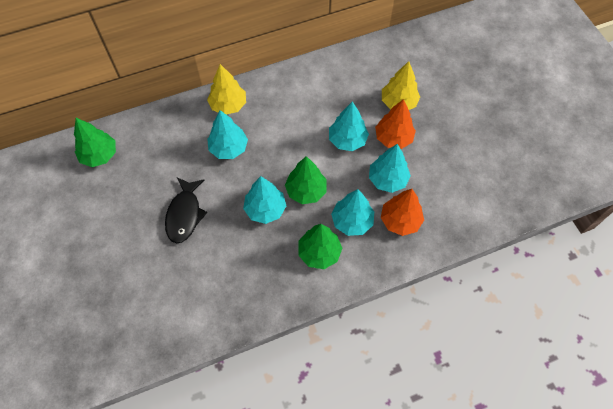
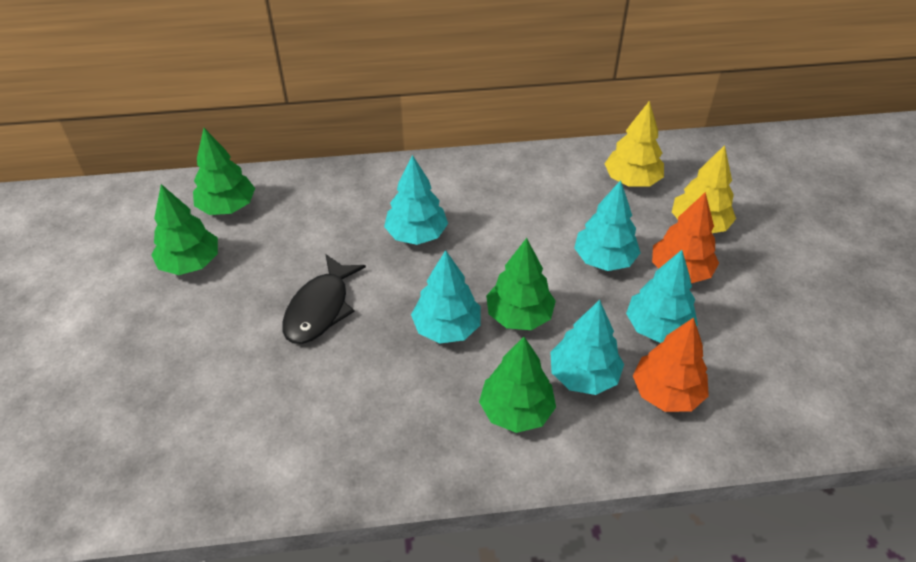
camera: 15 degrees right, 15 degrees down
(91, 202) = (190, 263): none -> green tree
(228, 105) = (434, 180): yellow tree -> yellow tree (631, 180)

